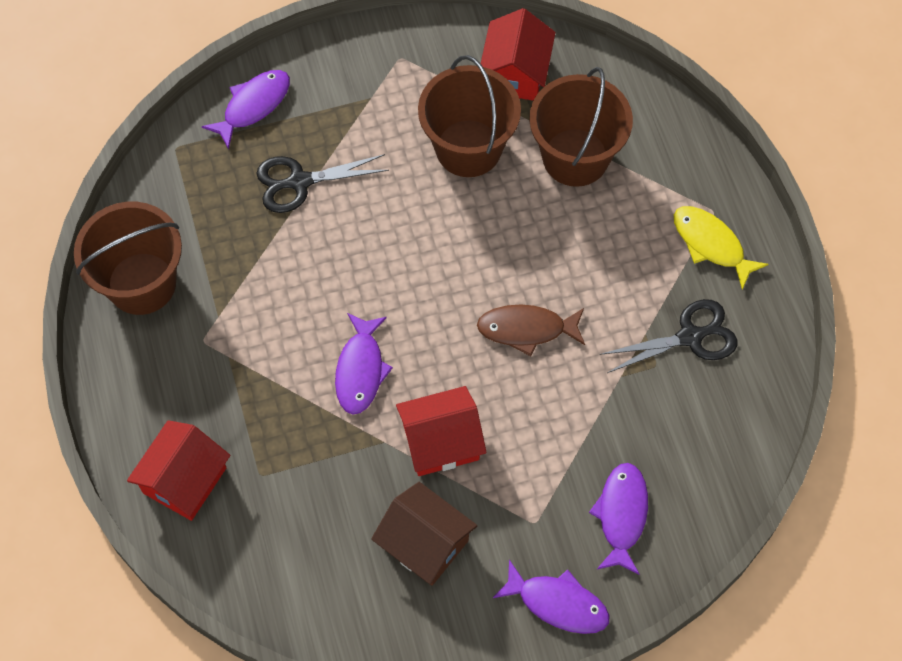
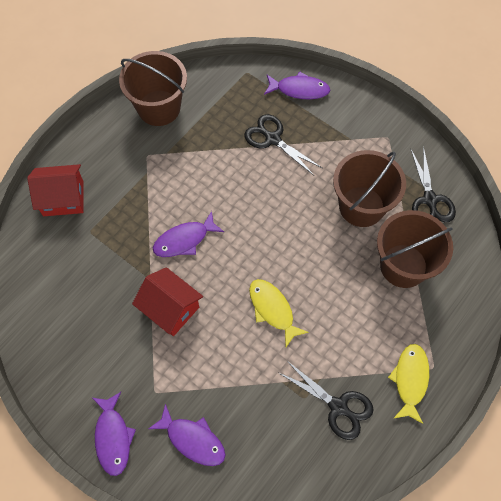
camera: 55 degrees right, 0 degrees up
(424, 543) = (103, 340): brown house -> none
(515, 73) = (430, 199): red house -> black scissors
(526, 329) = (272, 310): brown fish -> yellow fish
(621, 515) = (192, 439): purple fish -> purple fish turned 60 degrees clockwise

